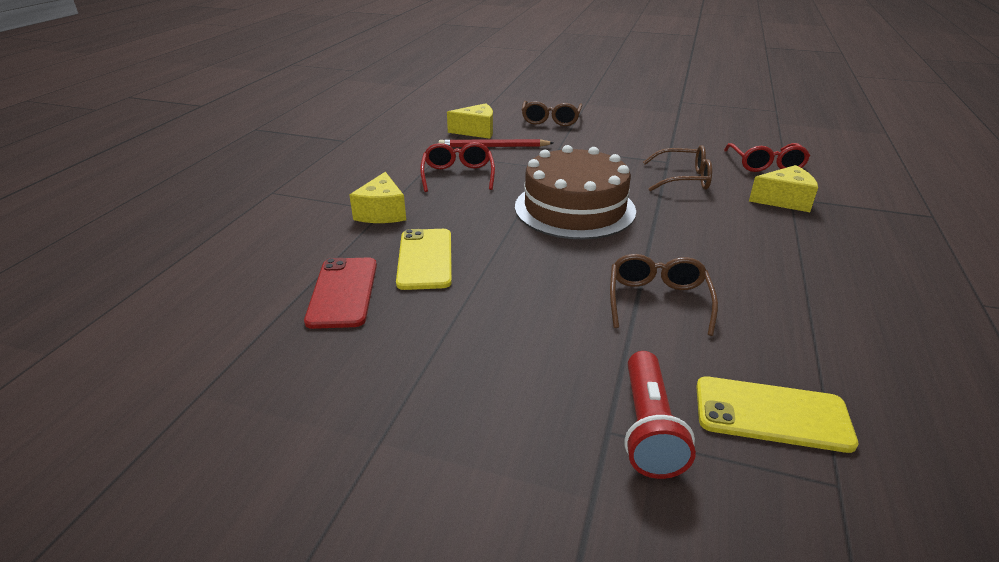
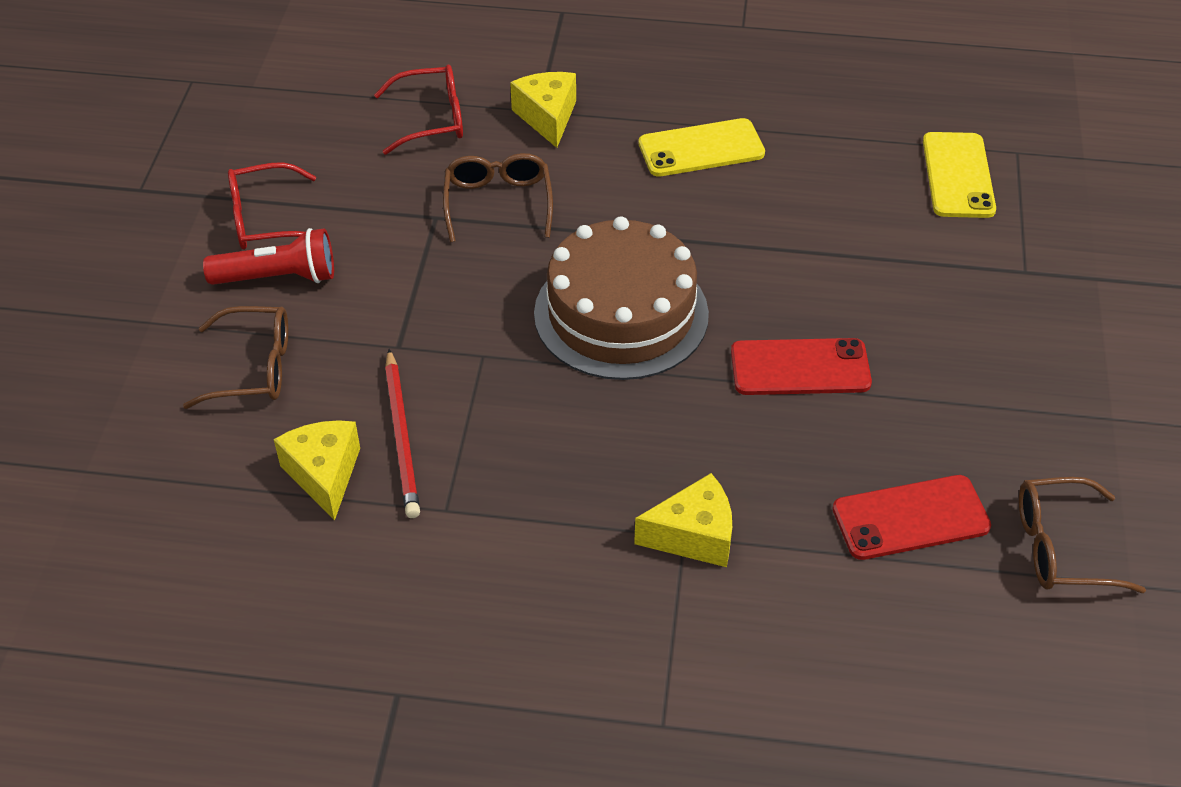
camera: 100 degrees left, 15 degrees up
(425, 259) = (806, 452): yellow phone -> yellow phone (701, 148)
(458, 175) = (537, 466): red glasses -> red glasses (266, 220)
(506, 268) = (800, 368): none -> red phone
(648, 428) = (1009, 247): red flashlight -> red flashlight (278, 277)
(658, 301) = (820, 237): brown glasses -> brown glasses (1061, 547)

